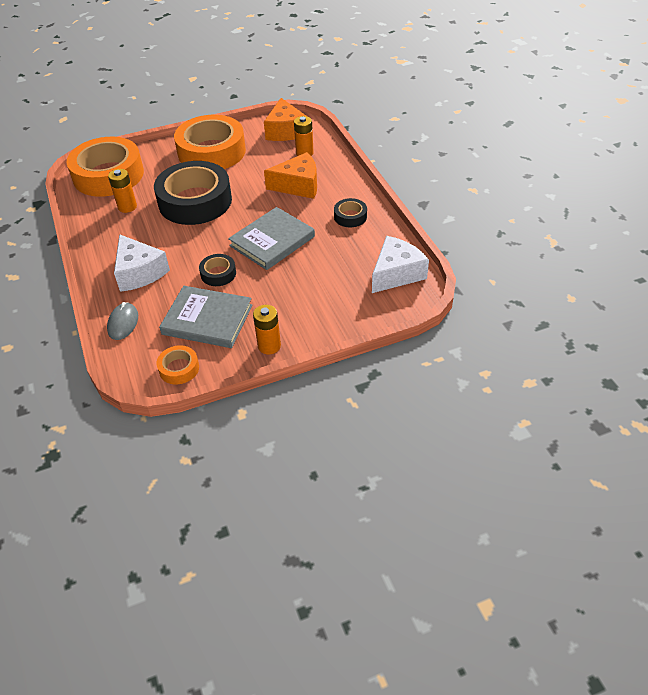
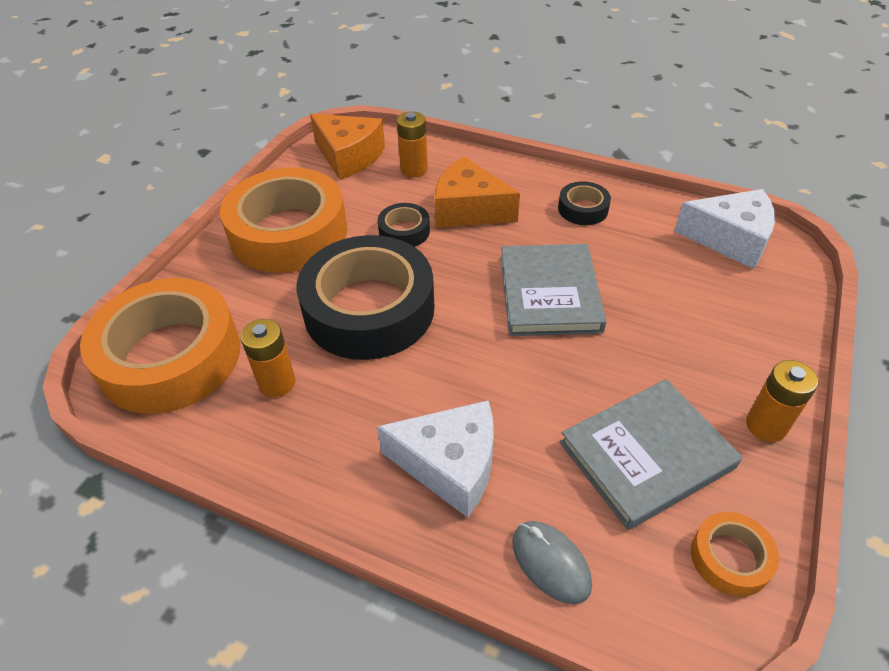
camera: 45 degrees left, 0 degrees up
(218, 274) = (556, 382): black tape -> black tape (404, 231)
(298, 185) = (468, 209): orange cheese -> orange cheese turned 105 degrees counterclockwise
(396, 274) = (730, 239): white cheese -> white cheese turned 105 degrees clockwise

